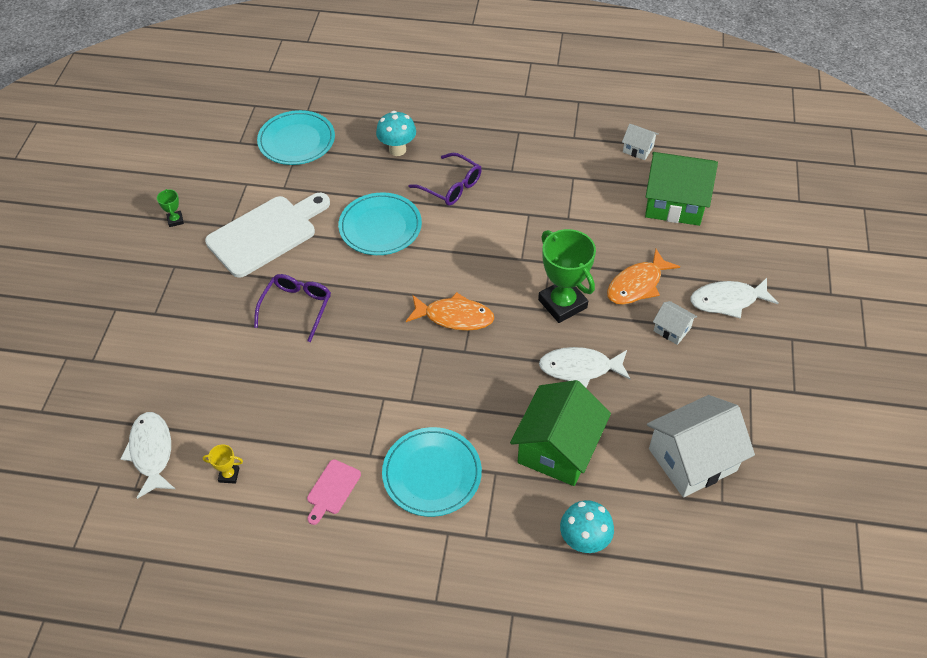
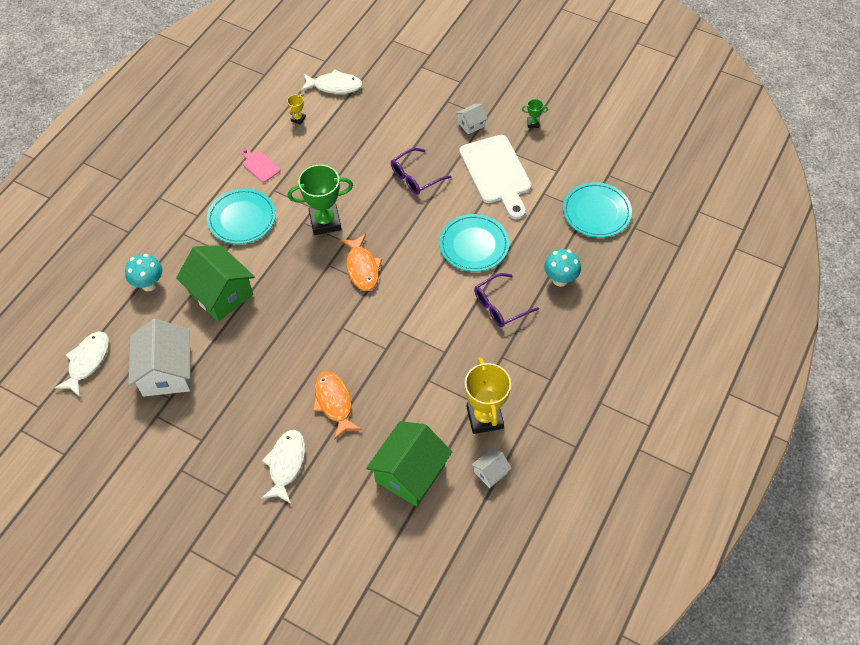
camera: 110 degrees right, 5 degrees up
(296, 307) = (415, 177): purple glasses -> purple glasses turned 105 degrees clockwise
(454, 317) = (362, 268): orange fish -> orange fish turned 45 degrees counterclockwise
(562, 304) = (341, 342): green trophy -> green trophy (325, 222)
(580, 368) = (277, 331): white fish -> white fish (87, 361)
(585, 166) = (484, 417): none -> yellow trophy
(672, 329) = (279, 409): white house -> white house (471, 124)

